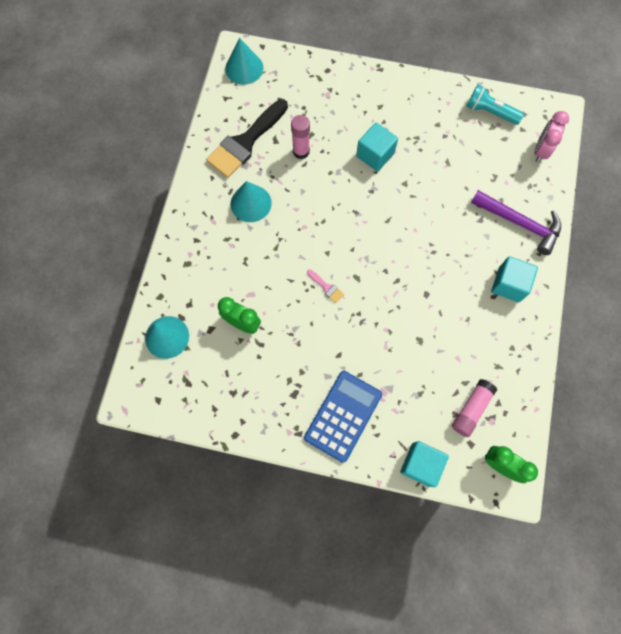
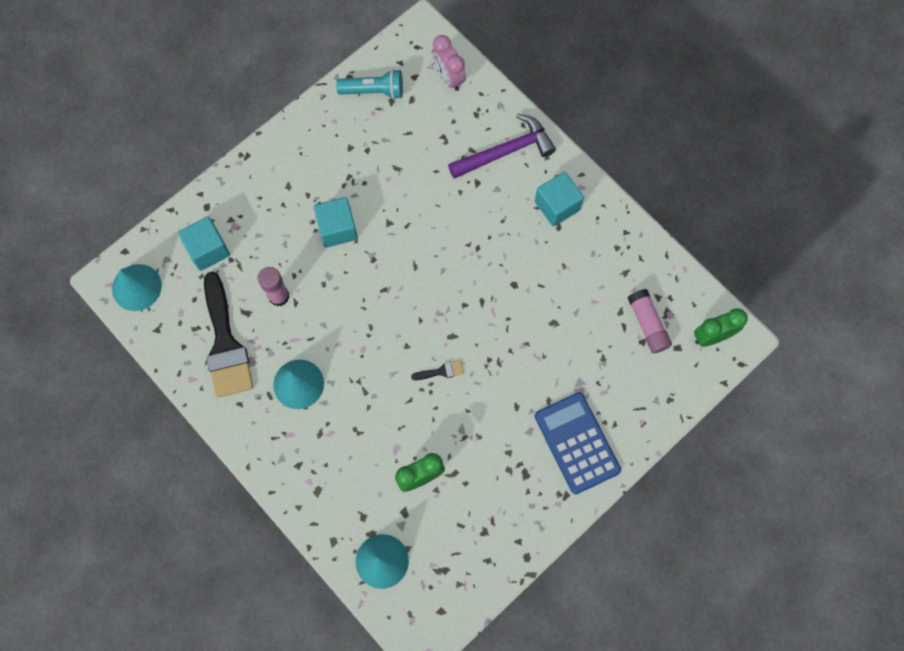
camera: 55 degrees left, 0 degrees up
(326, 287) = (441, 371): pink brush -> black brush
(420, 464) = (667, 404): turquoise cube -> turquoise cube (208, 250)
(490, 112) = (374, 91): turquoise flashlight -> turquoise flashlight turned 150 degrees counterclockwise

